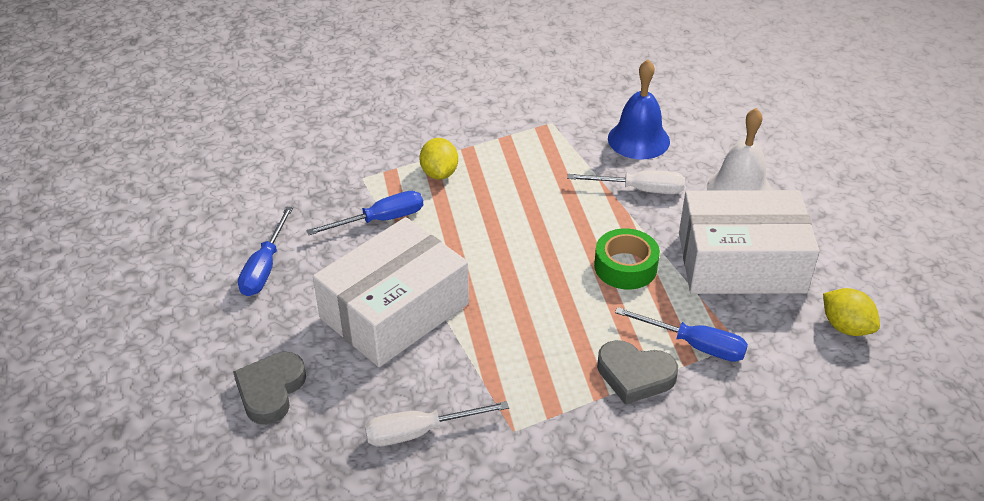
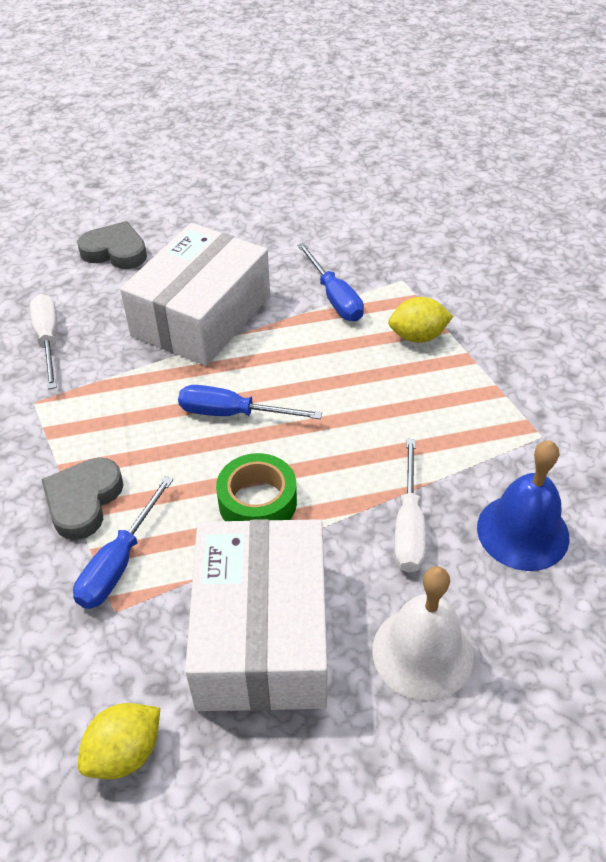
camera: 90 degrees right, 5 degrees up
(264, 268) = (265, 232): blue screwdriver -> blue screwdriver (232, 413)
(394, 311) = (201, 315): white box -> white box turned 75 degrees clockwise

